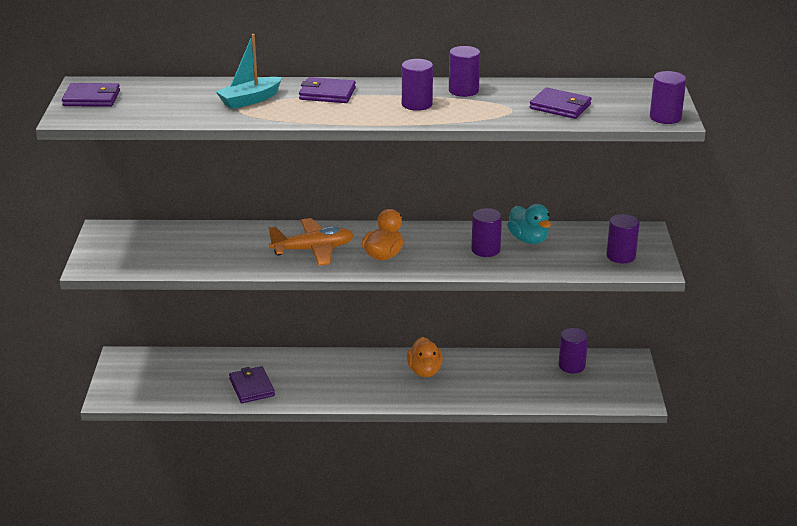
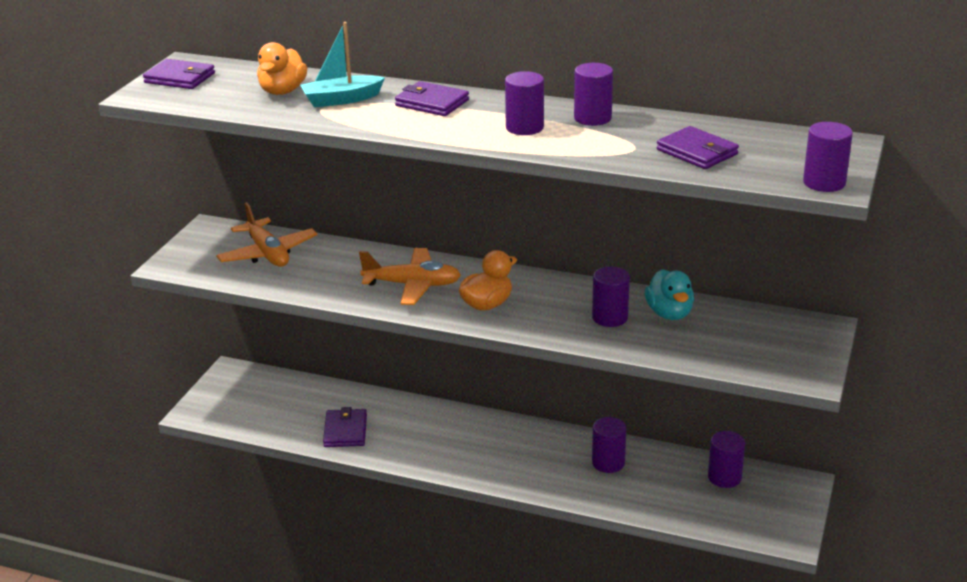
camera: 20 degrees right, 0 degrees up
(171, 243) = (267, 253): none -> orange plane
(424, 371) = (545, 449): orange duck -> orange duck (283, 91)
(621, 256) = (773, 353): purple cylinder -> purple cylinder (608, 463)

